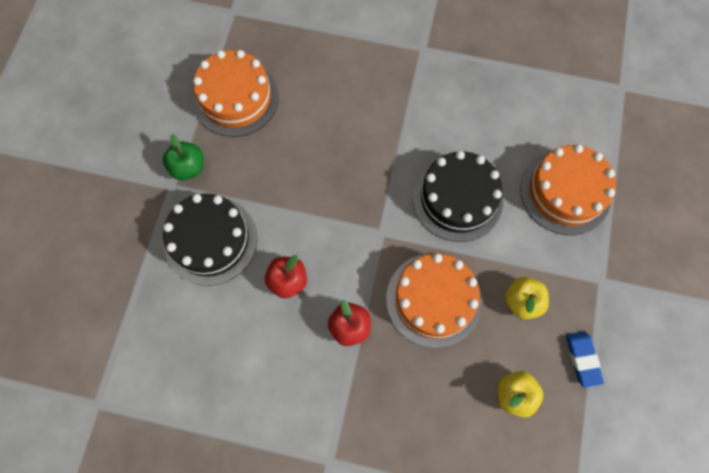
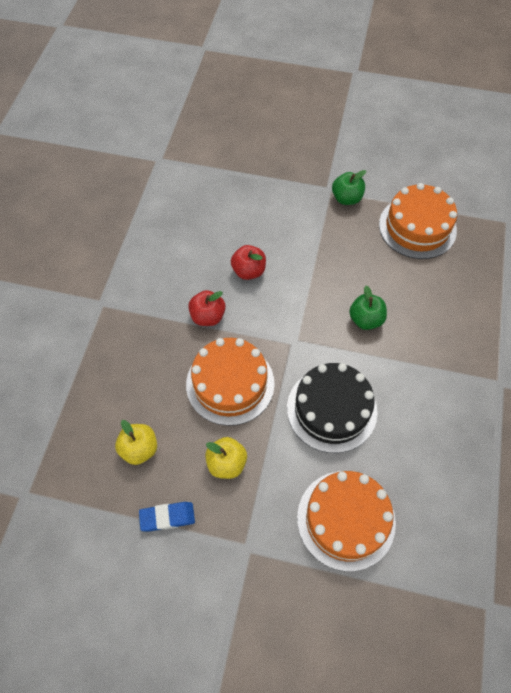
camera: 90 degrees right, 10 degrees down
(211, 240) = (283, 217): black cake -> none
(354, 159) = (365, 319): none -> green apple

